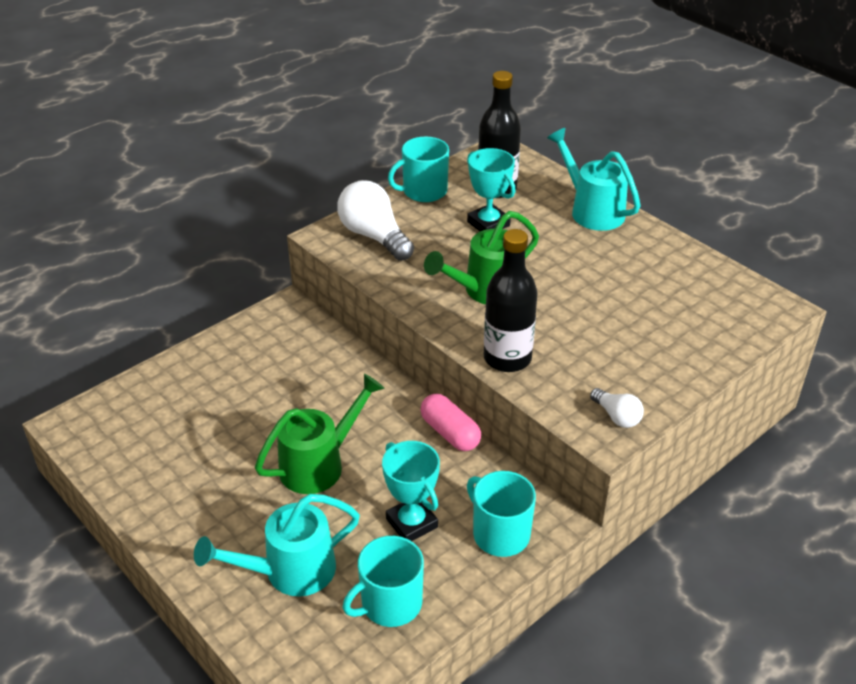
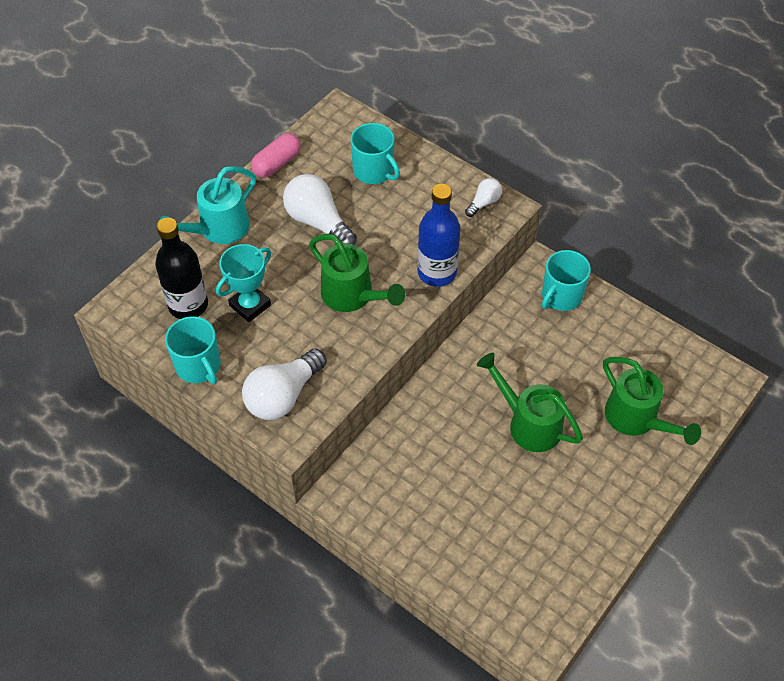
camera: 100 degrees left, 15 degrees up
(289, 571) = (637, 419): turquoise watering can -> green watering can
(390, 604) = (641, 352): turquoise mug -> turquoise mug (374, 171)
(411, 523) = (568, 350): turquoise trophy -> none
(450, 433) = (470, 339): pink capsule -> pink capsule (277, 163)
(507, 358) = (437, 272): black bottle -> blue bottle
(596, 276) = (318, 222): none -> white light bulb

